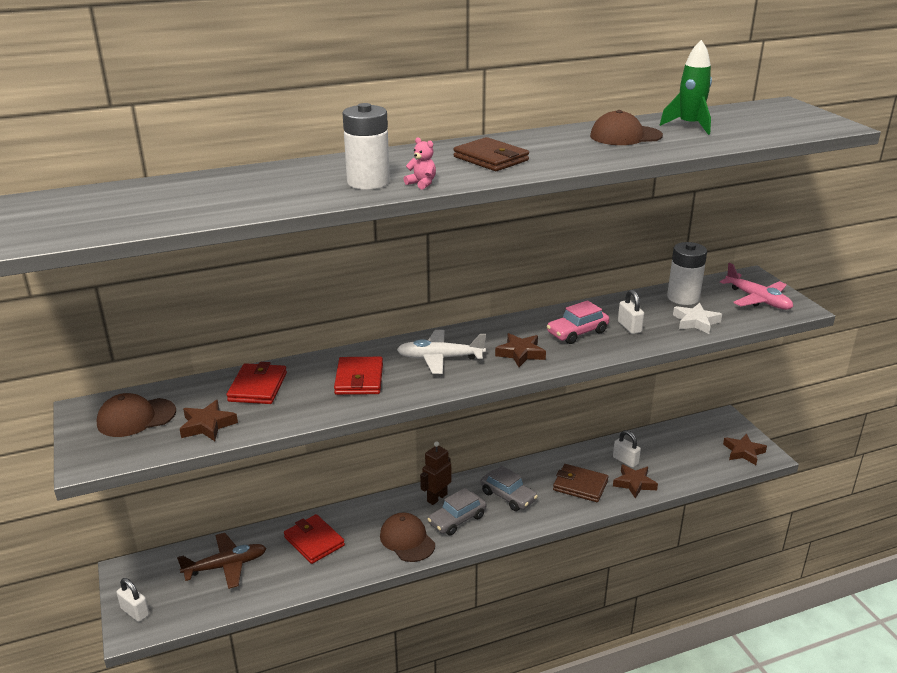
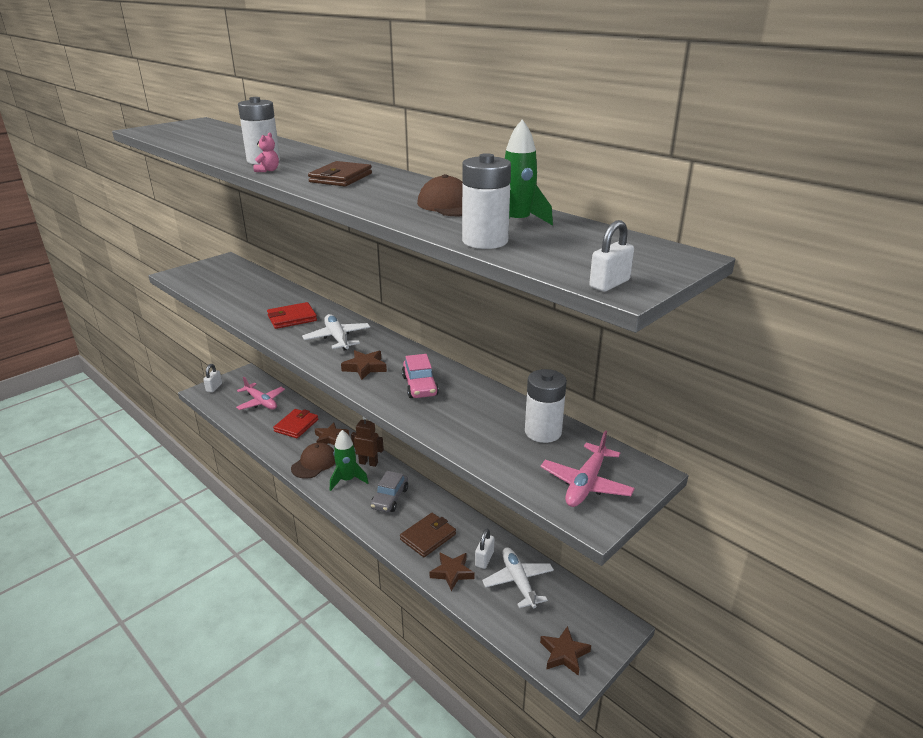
camera: 65 degrees right, 0 degrees up
(136, 418) = (220, 272): brown cap -> none
(207, 425) = (218, 291): brown star -> brown star (331, 438)
(226, 566) = (261, 402): brown plane -> pink plane
(258, 387) = (267, 292): red wallet -> none
(457, 520) = (347, 480): grey car -> green rocket
(577, 332) = (420, 386): pink car -> pink car turned 135 degrees counterclockwise
(580, 485) = (428, 537): brown wallet -> brown wallet turned 45 degrees clockwise
(629, 327) = (450, 410): white padlock -> white padlock (609, 284)
(660, 450) = (518, 581): none -> white plane
(695, 322) = (492, 447): white star -> none
(729, 140) = (485, 241): none -> white battery

